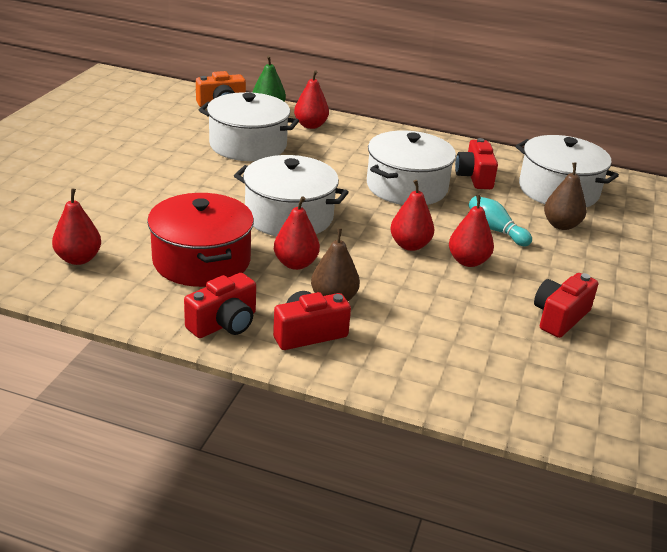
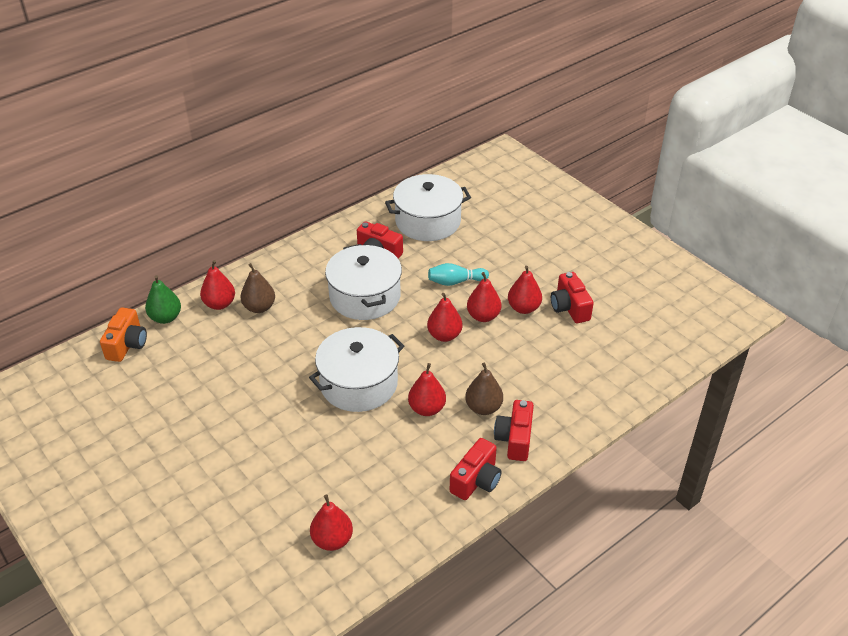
camera: 55 degrees left, 10 degrees up
(202, 261) = (387, 462): red pot -> none
(224, 323) = (476, 480): red camera -> red camera turned 45 degrees clockwise
(248, 145) = (222, 359): white pot -> none
(515, 284) = (523, 308): none -> red pear
(561, 225) = (471, 246): brown pear -> brown pear (259, 307)

